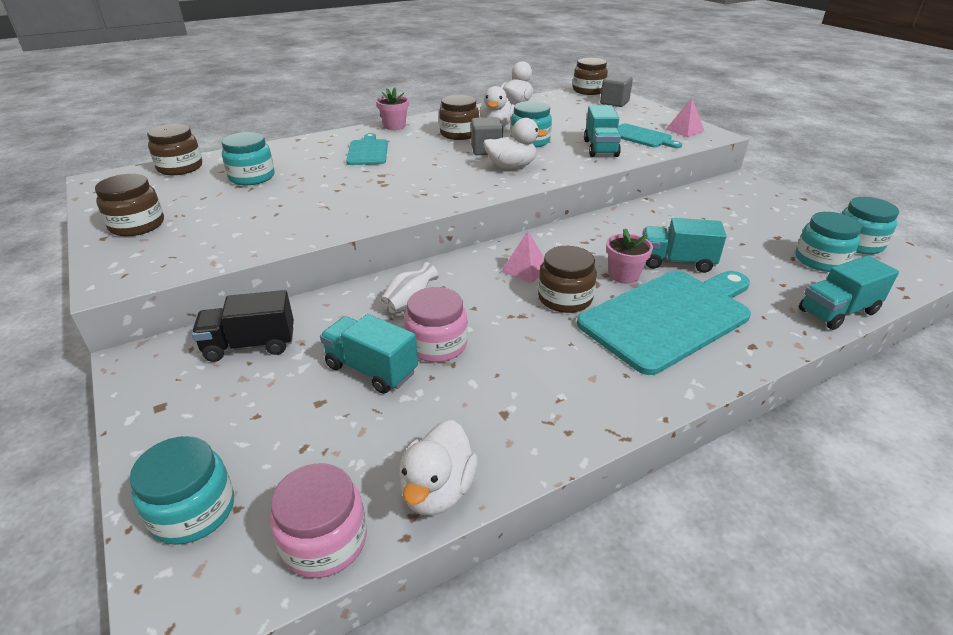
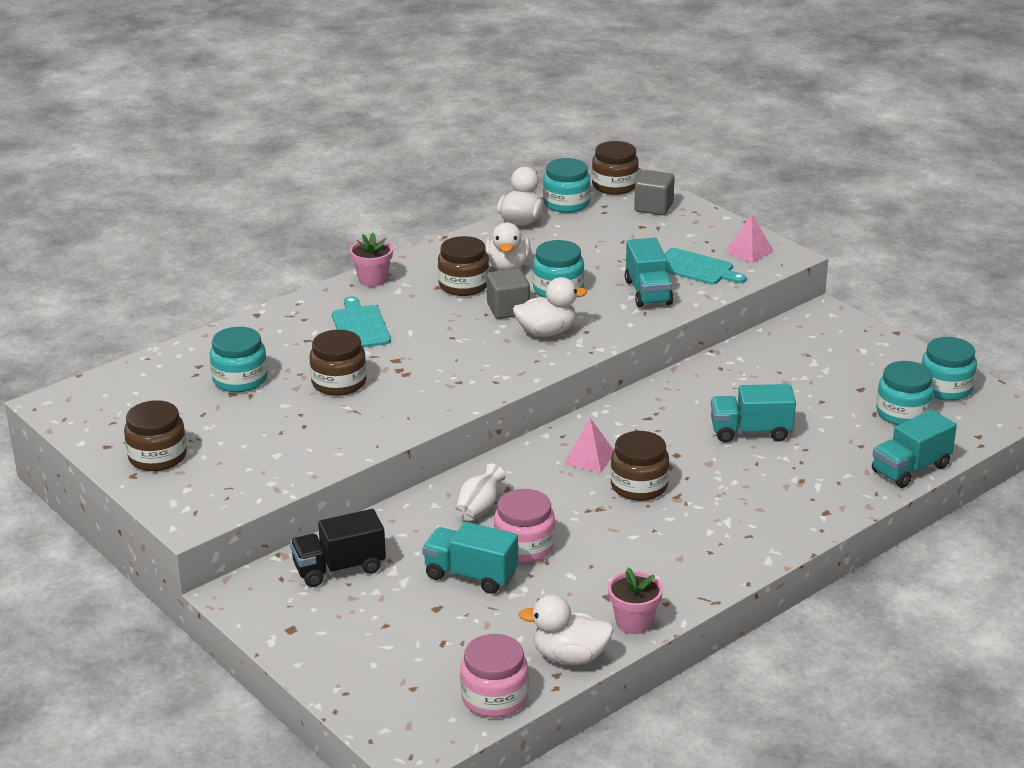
camera: 10 degrees left, 5 degrees down
(180, 167) = (139, 375): brown jar -> brown jar (339, 383)
(193, 510) = (378, 694): turquoise jar -> turquoise jar (566, 203)
(438, 490) = (569, 656): white duck -> white duck turned 90 degrees clockwise
(624, 275) = (696, 454): pink flower pot -> pink flower pot (634, 622)
(669, 317) = (746, 493): turquoise cutting board -> none

